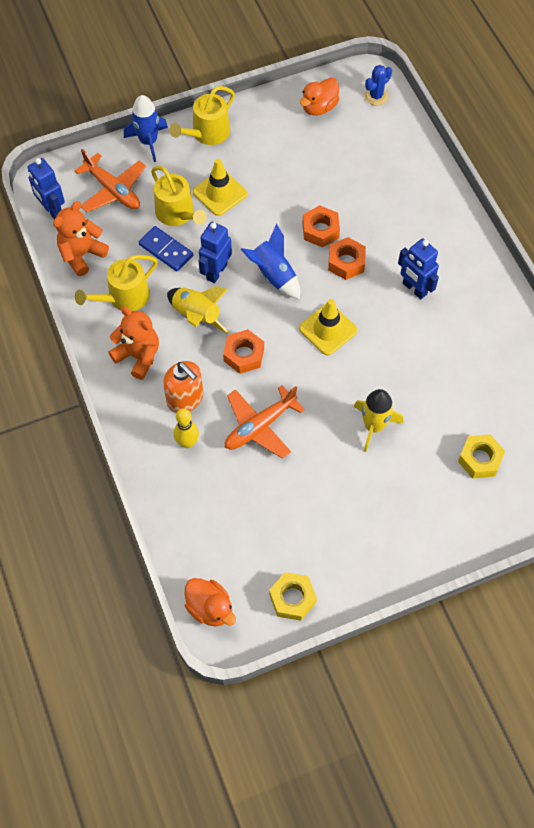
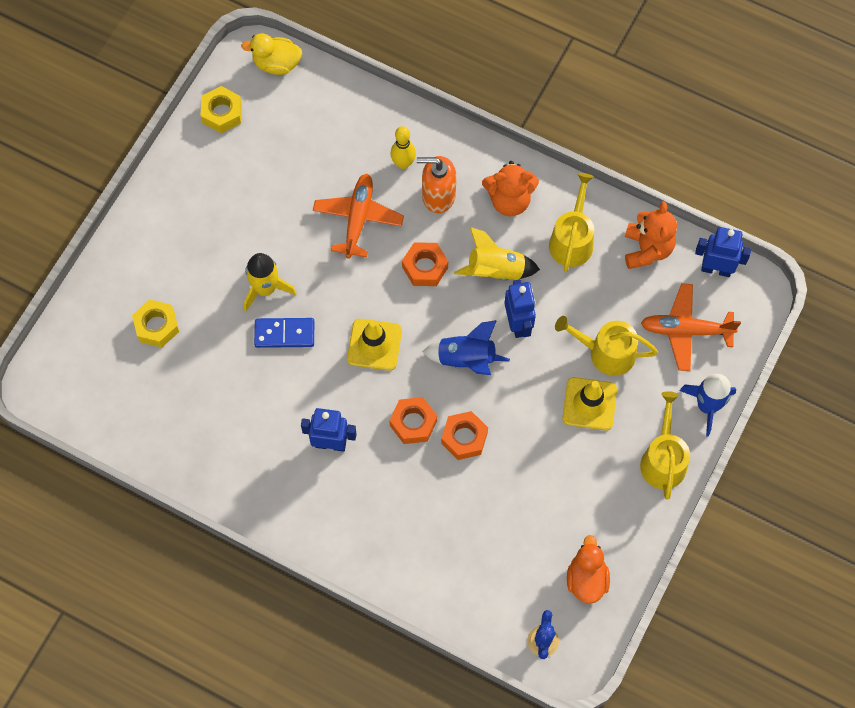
camera: 140 degrees right, 5 degrees up
(166, 250) = (580, 309): blue domino -> blue domino (284, 334)
(210, 608) = (276, 64): orange duck -> yellow duck

